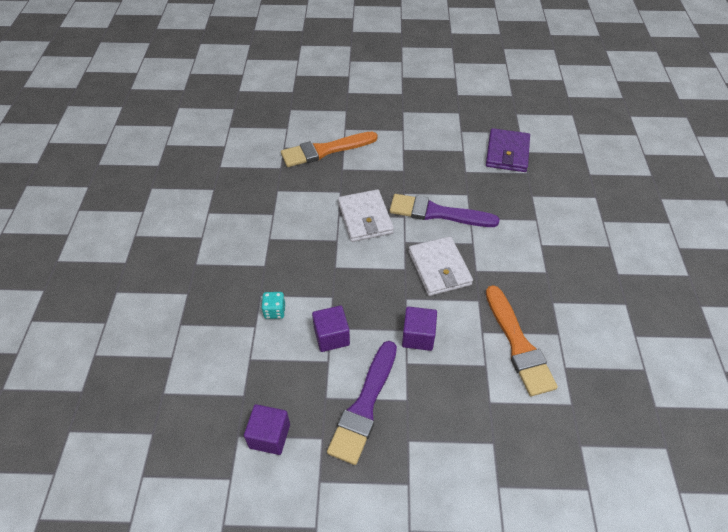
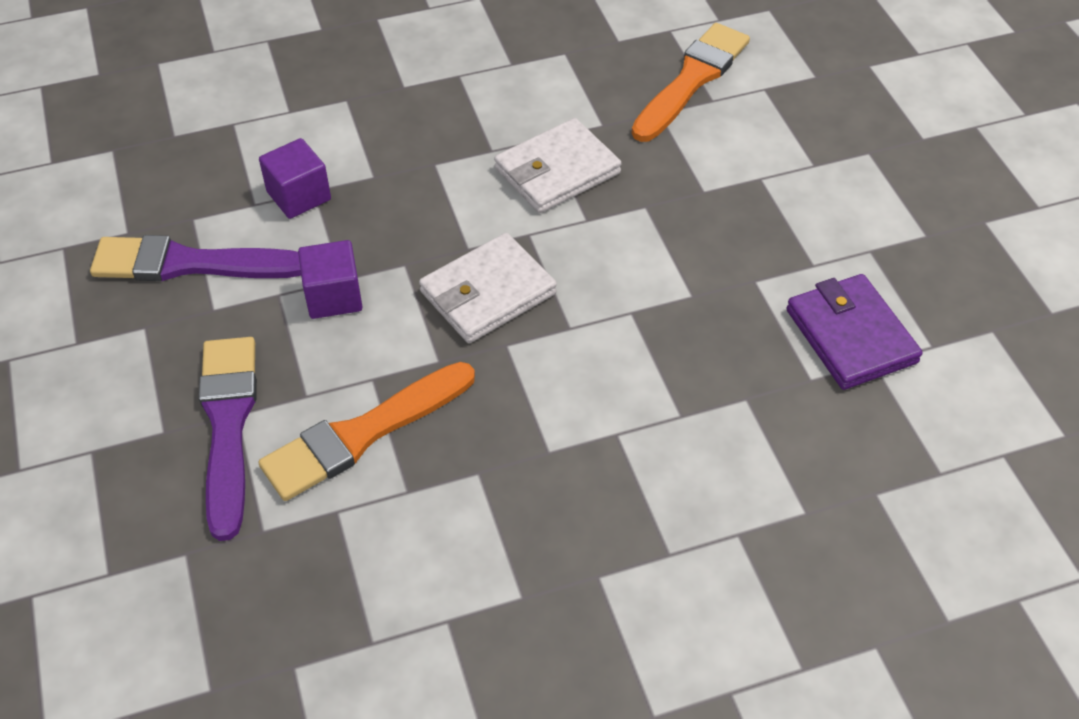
camera: 70 degrees right, 0 degrees up
(269, 436) = (118, 179): purple cube -> none
(274, 311) = (323, 122): turquoise dice -> none
(325, 150) = (692, 79): orange brush -> orange brush turned 75 degrees clockwise
(437, 213) = (619, 262): purple brush -> purple brush (228, 425)
(507, 153) = (851, 336): purple wallet -> purple wallet turned 75 degrees clockwise

